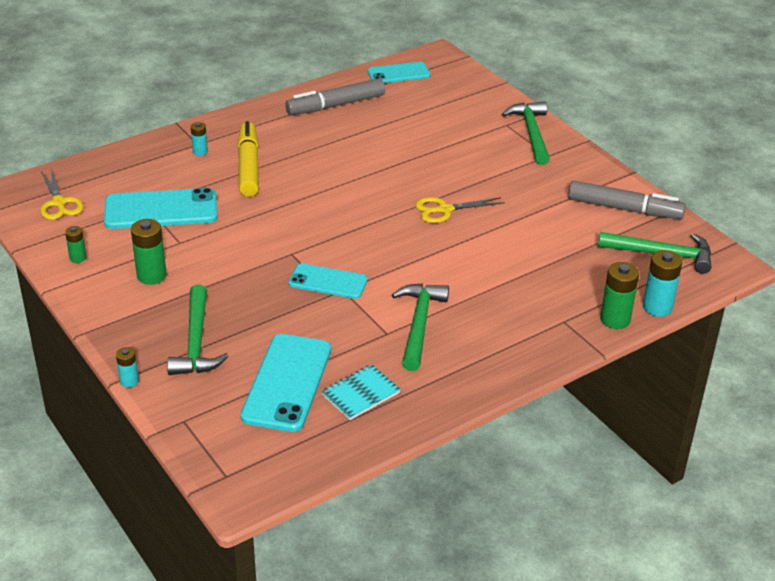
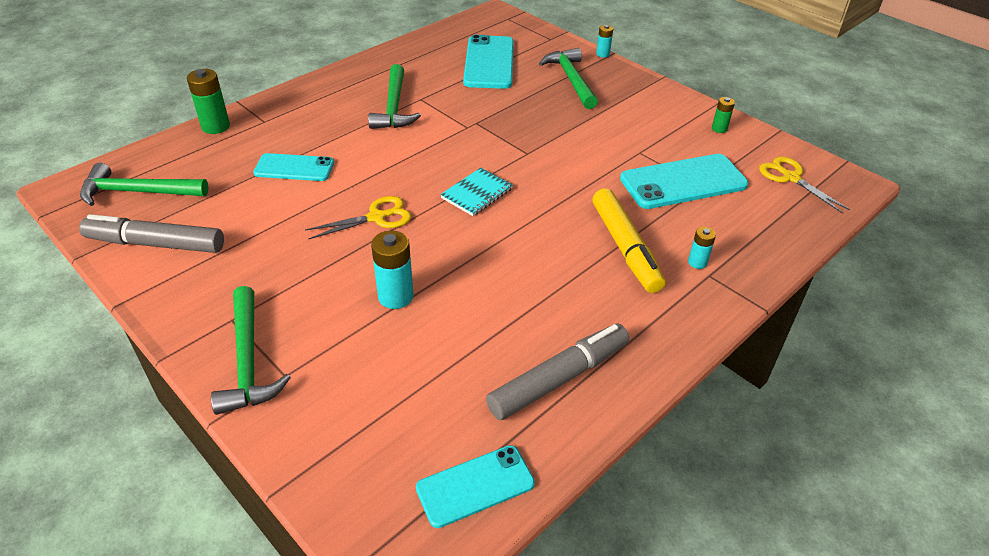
camera: 170 degrees right, 5 degrees up
(151, 276) = (642, 121): green battery -> none
(328, 282) = (483, 132): turquoise phone -> turquoise phone (294, 168)
(360, 394) = (433, 61): turquoise notebook -> turquoise notebook (477, 193)
(657, 307) = (170, 140): turquoise battery -> turquoise battery (395, 296)

